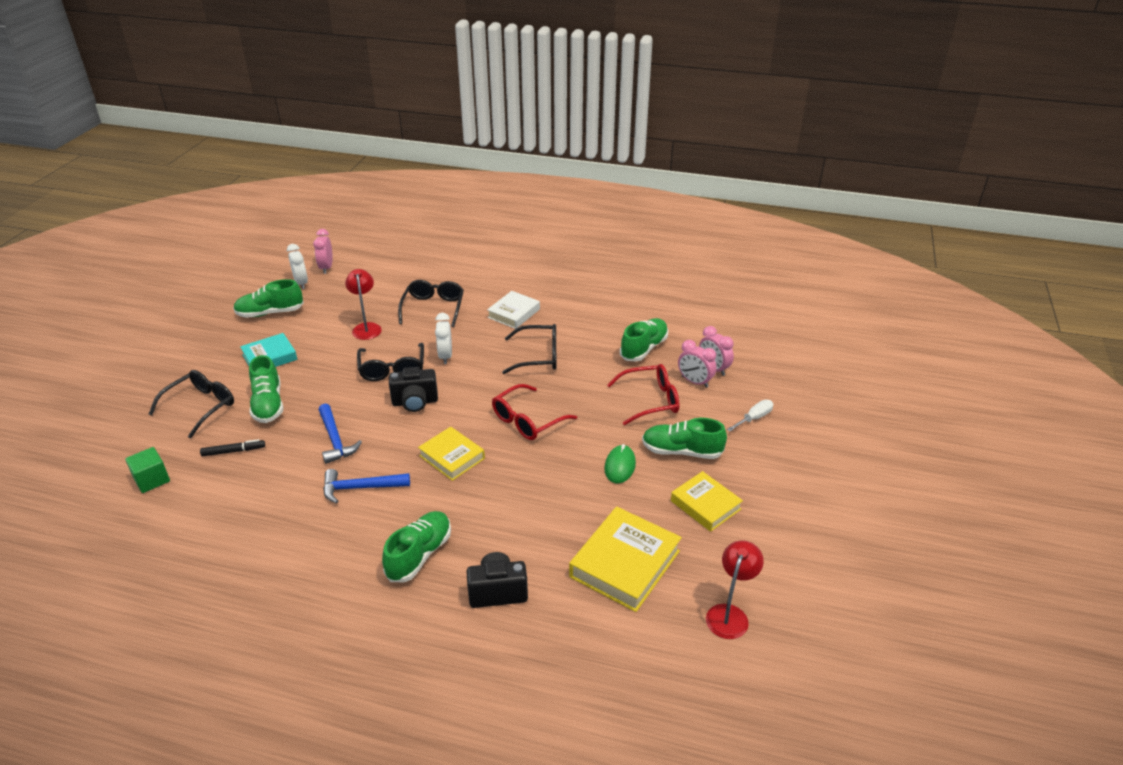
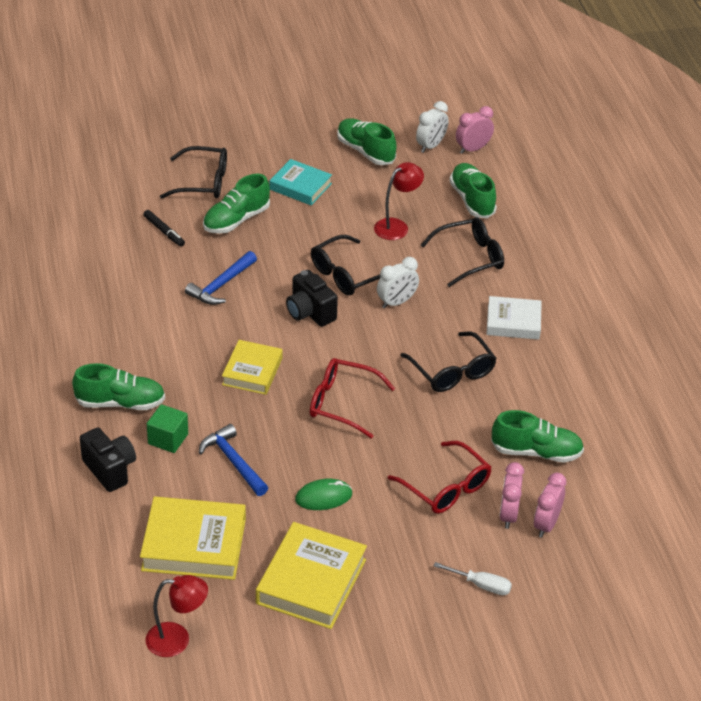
camera: 60 degrees right, 5 degrees up
(152, 480) = (101, 204): green cube -> green cube (168, 439)
(360, 488) = (173, 330): blue hammer -> blue hammer (233, 461)
(681, 451) = (380, 539): green shoe -> green shoe (472, 200)
(705, 505) = (311, 581): yellow book -> yellow book, size x1.56

